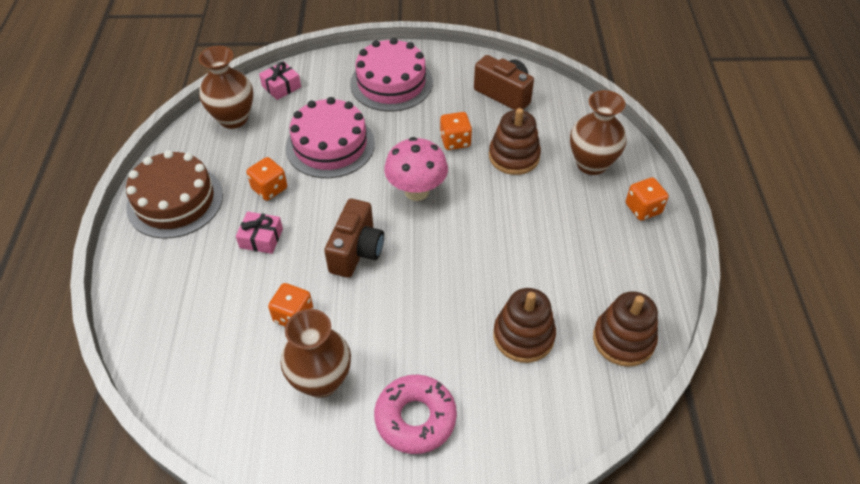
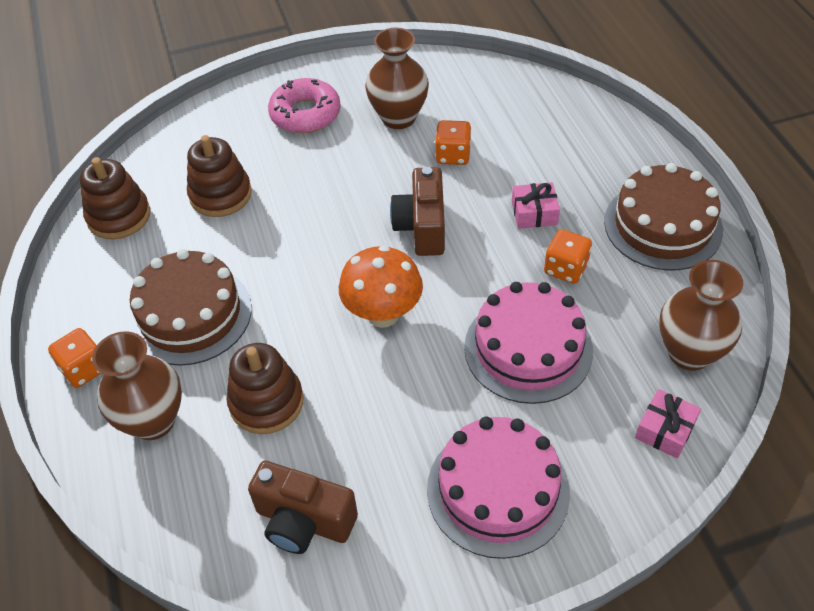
camera: 165 degrees right, 0 degrees up
(416, 191) = (383, 314): pink mushroom -> orange mushroom
(455, 141) = (357, 405): orange dice -> none
(561, 228) = (190, 314): none -> brown cake

